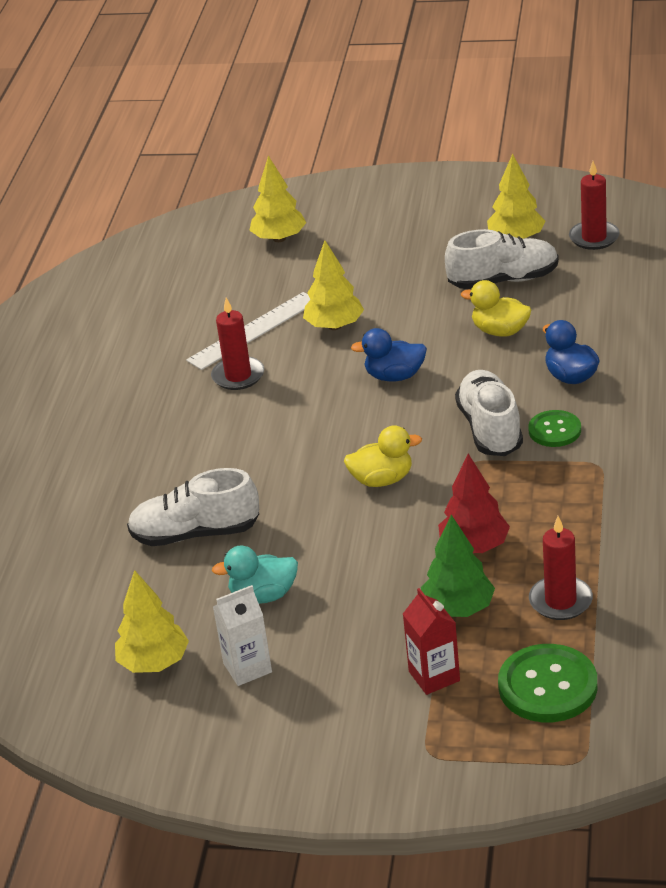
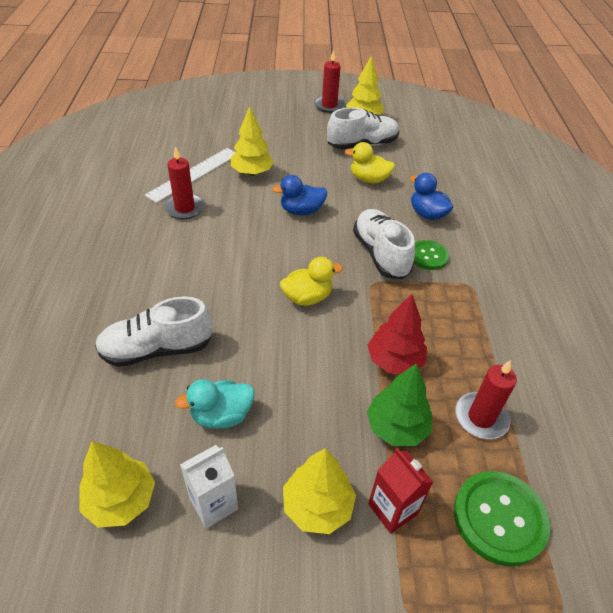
camera: 15 degrees left, 10 degrees up
(279, 239) = (206, 112): yellow tree -> yellow tree (317, 506)
(594, 237) = (413, 119): red candle -> red candle (329, 106)

